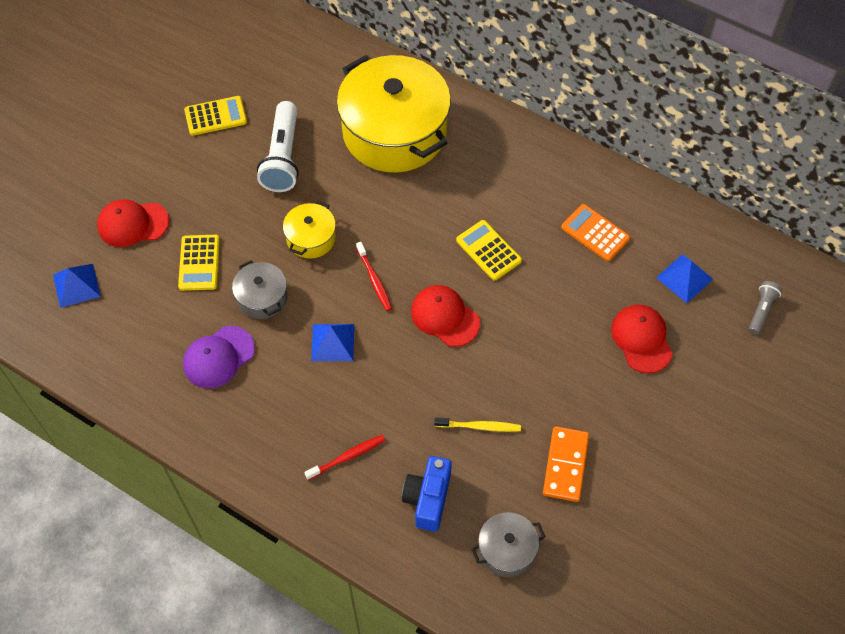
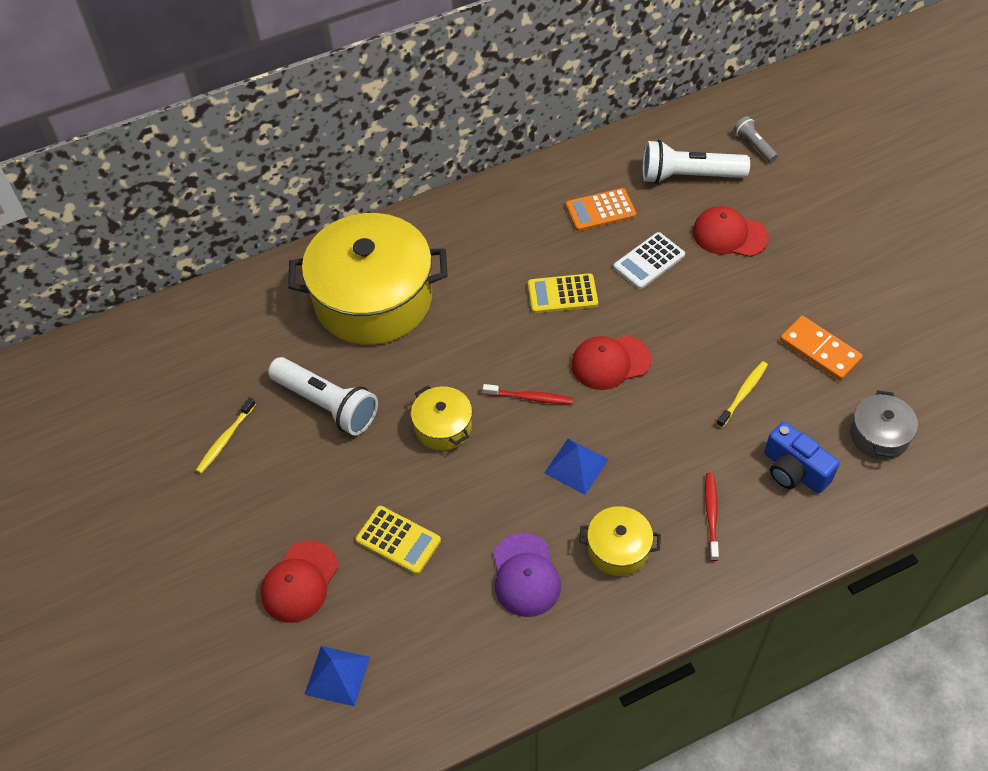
camera: 55 degrees left, 5 degrees down
(215, 116) = (225, 439): yellow calculator -> yellow toothbrush
(262, 297) = (482, 502): grey pot -> none
(277, 407) = (618, 549): none -> yellow pot
(567, 294) = (649, 261): none -> white calculator
(684, 278) = (689, 176): blue pyramid -> white flashlight

